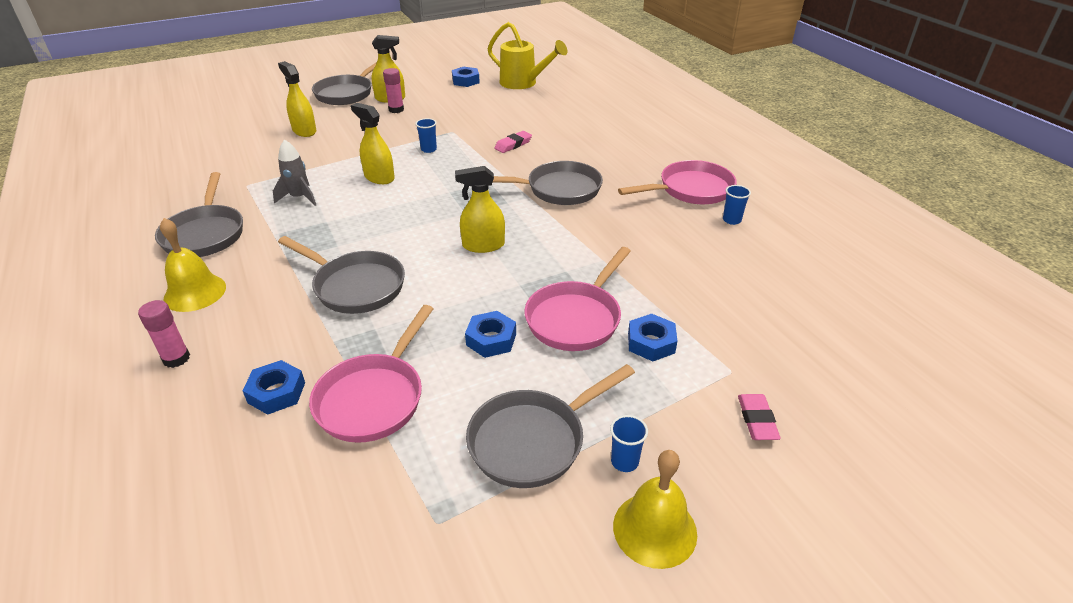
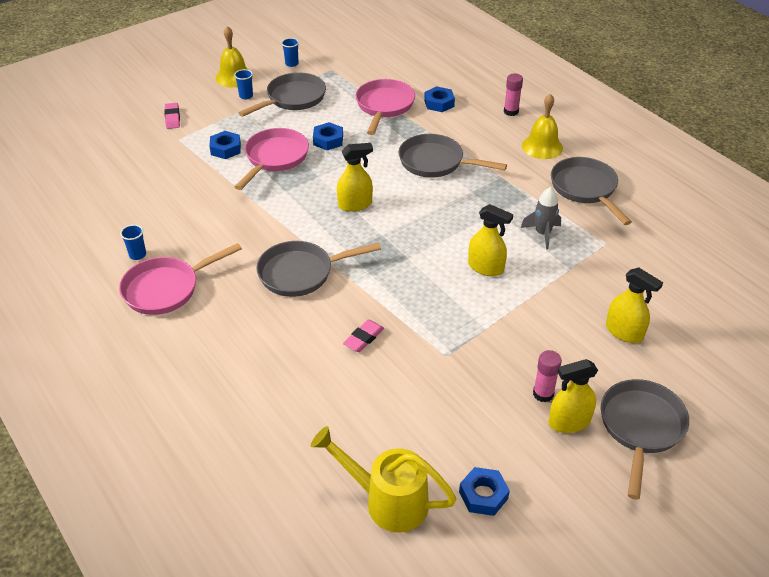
camera: 170 degrees right, 5 degrees up
(428, 149) = (458, 317): blue cup -> blue cup (291, 64)

